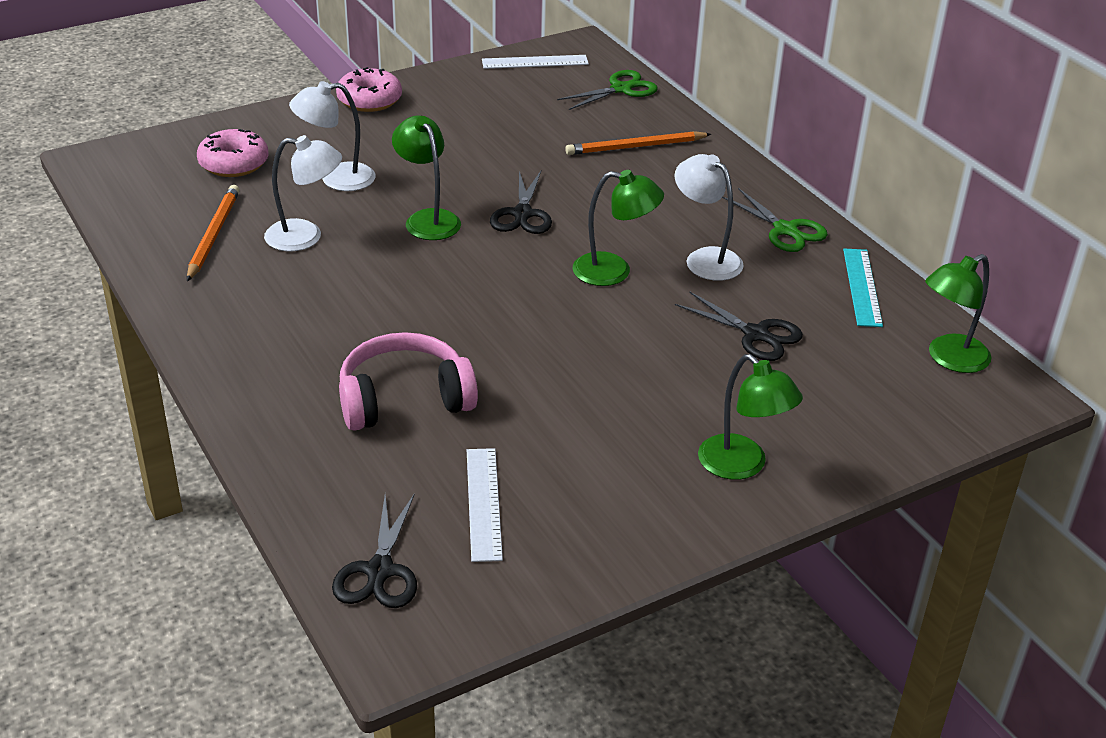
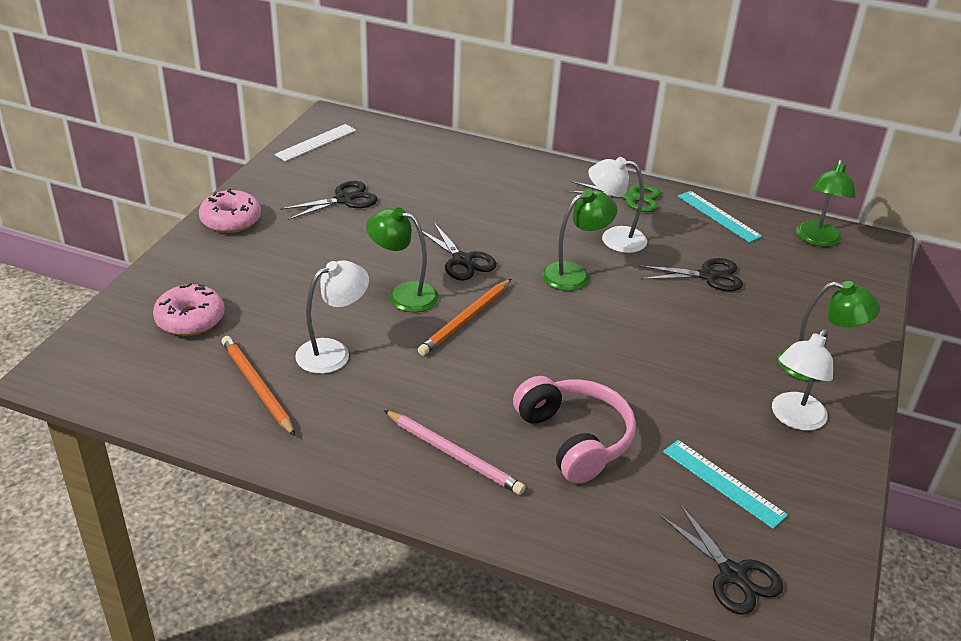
camera: 40 degrees left, 0 degrees up
(288, 358) = (454, 454): none -> pink pencil
(336, 179) = (292, 294): white lamp -> white lamp (793, 418)
(404, 399) = (574, 439): pink headphones -> pink headphones turned 120 degrees clockwise
(484, 503) = (723, 483): white ruler -> turquoise ruler
(489, 120) = (344, 200): none -> black scissors
(621, 89) = (402, 140): green scissors -> none
(635, 147) = (468, 179): orange pencil -> orange pencil (466, 319)

